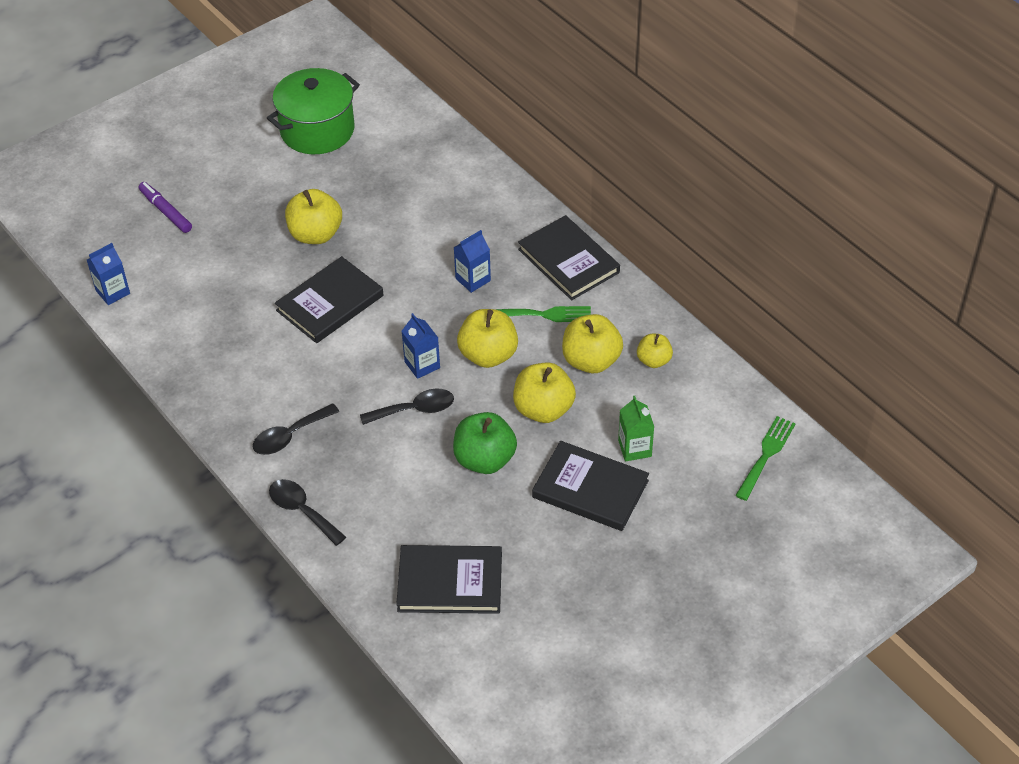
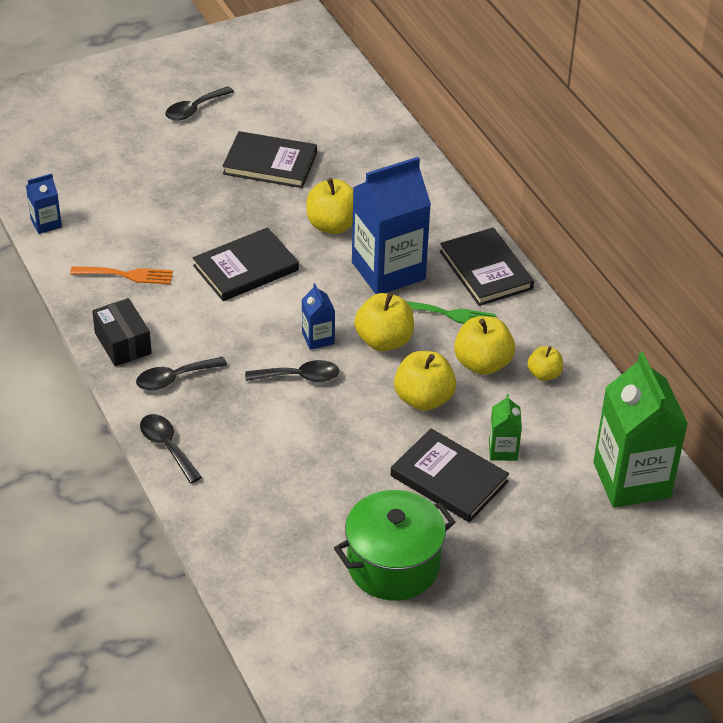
camera: 10 degrees right, 5 degrees down
(165, 211) = (115, 161): purple marker -> none
(211, 333) = (127, 275): none -> orange fork
(227, 408) = (123, 343): none -> black box
(231, 140) = (194, 109): none -> black spoon
(315, 234) = (249, 205): yellow apple -> yellow apple (333, 225)
(317, 130) = (277, 114): green pot -> green pot (393, 565)
(450, 582) = (289, 537): black book -> black book (270, 163)
(473, 279) = (388, 271): blue carton -> blue carton, size x2.21
(484, 459) = (354, 433): green apple -> none
(766, 455) = (631, 480): green fork -> green carton

